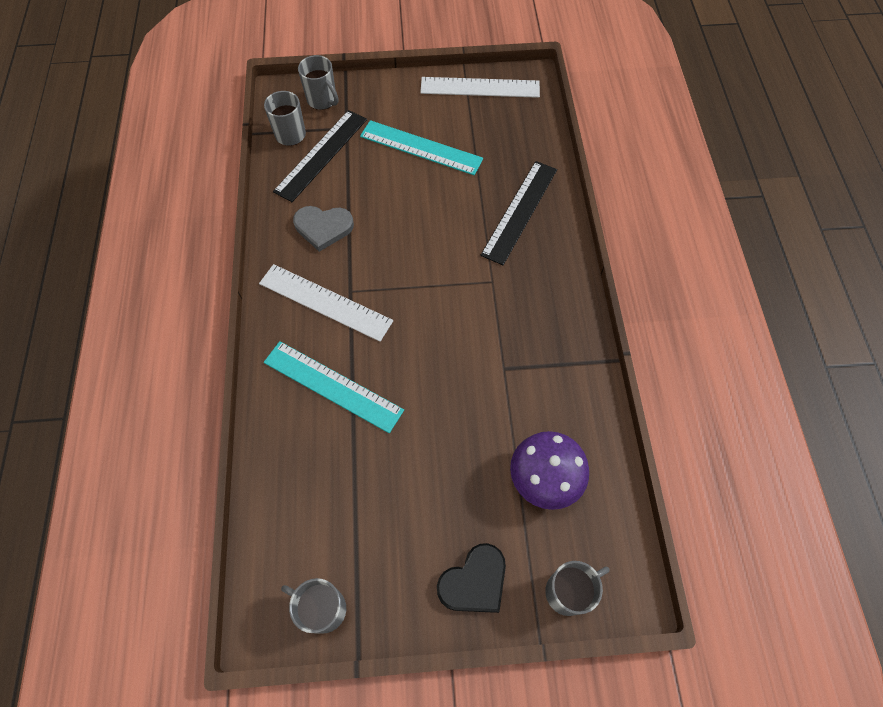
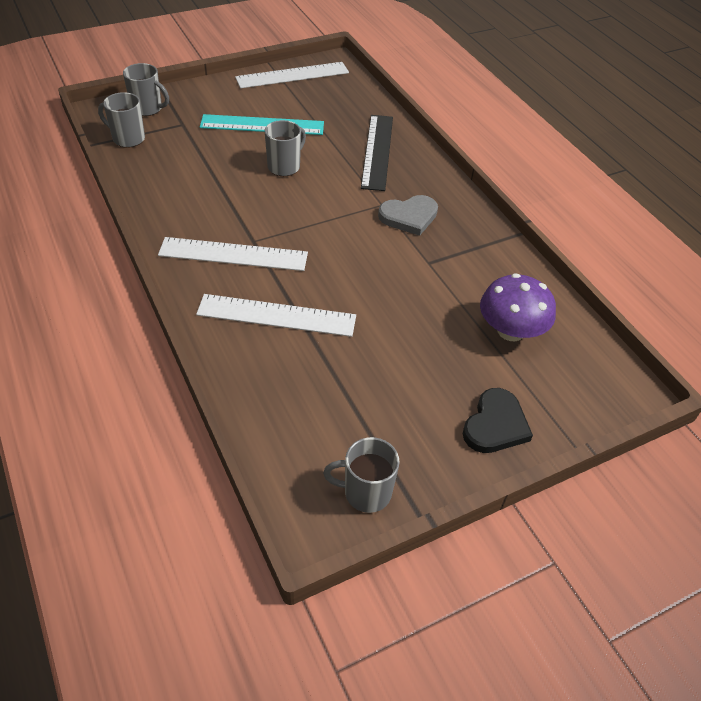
camera: 25 degrees left, 15 degrees down
(321, 155) = (168, 148): black ruler -> none
(323, 227) = (200, 200): grey heart -> grey heart (409, 217)
(333, 386) = (276, 315): turquoise ruler -> white ruler
(568, 592) = (580, 406): grey mug -> grey mug (284, 166)

